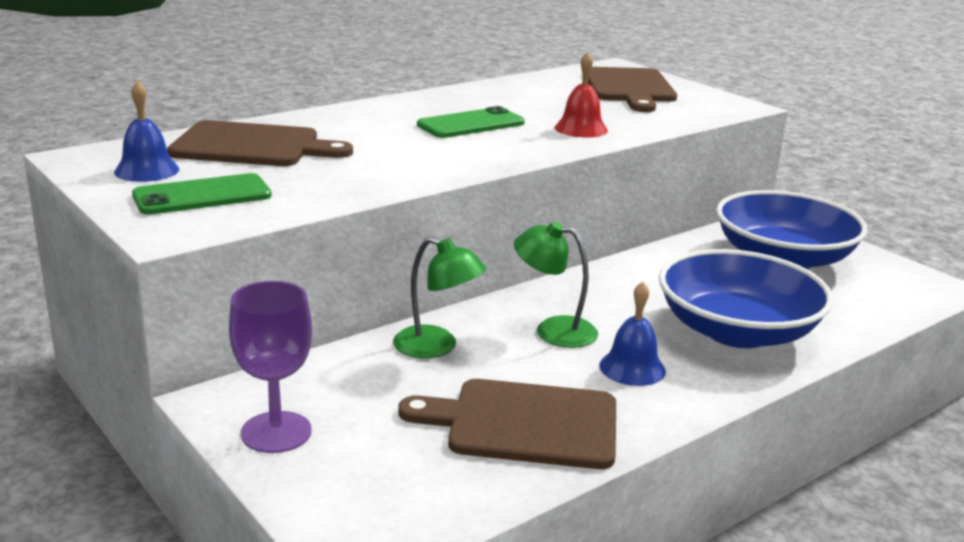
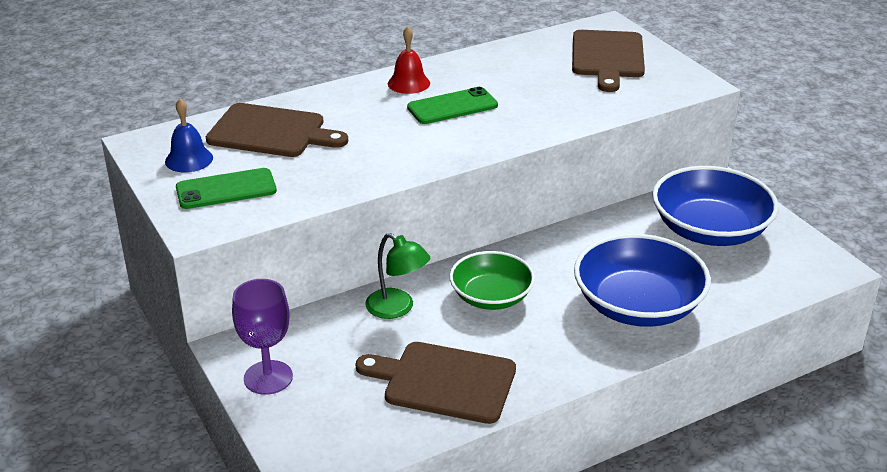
camera: 10 degrees right, 10 degrees up
(553, 330) = (491, 297): green lamp -> green bowl
(581, 129) = (543, 114): red bell -> red bell (408, 83)
(632, 368) = (540, 336): blue bell -> none

